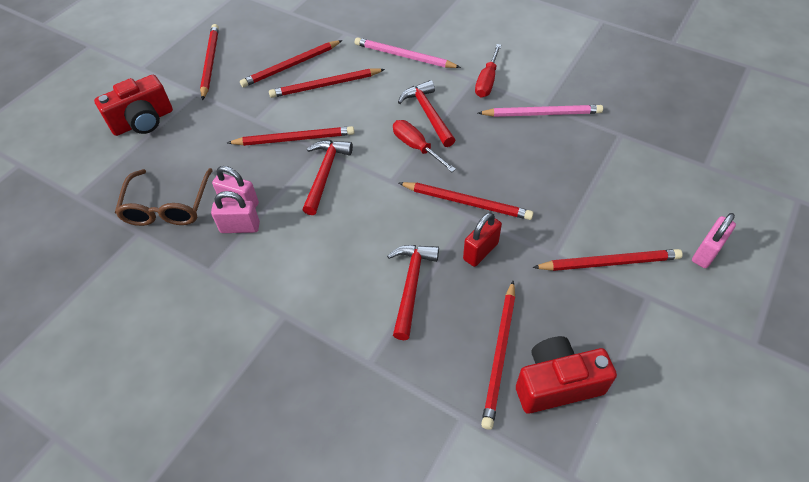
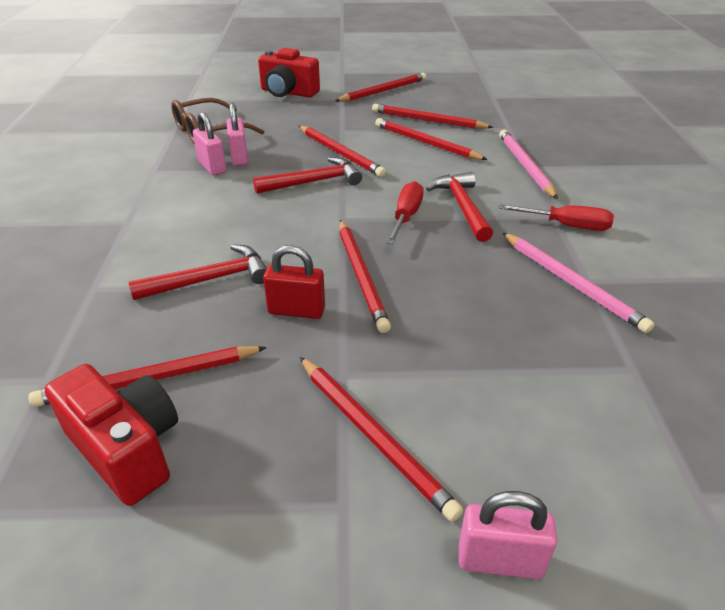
camera: 55 degrees right, 15 degrees down
(428, 114) = (462, 207): red hammer -> red hammer turned 45 degrees counterclockwise
(487, 81) = (566, 226): red screwdriver -> red screwdriver turned 150 degrees counterclockwise

